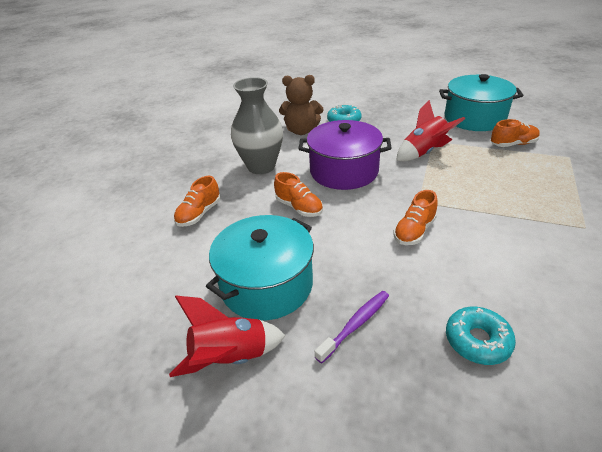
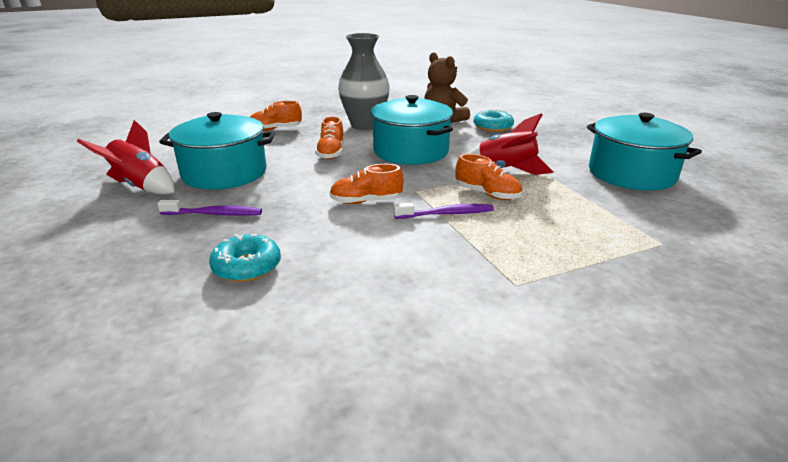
camera: 45 degrees right, 10 degrees down
(344, 171) = (411, 151): purple pot -> turquoise pot
(468, 206) = (446, 214): none -> purple toothbrush
(513, 144) = (618, 206): orange shoe -> orange shoe (487, 194)

